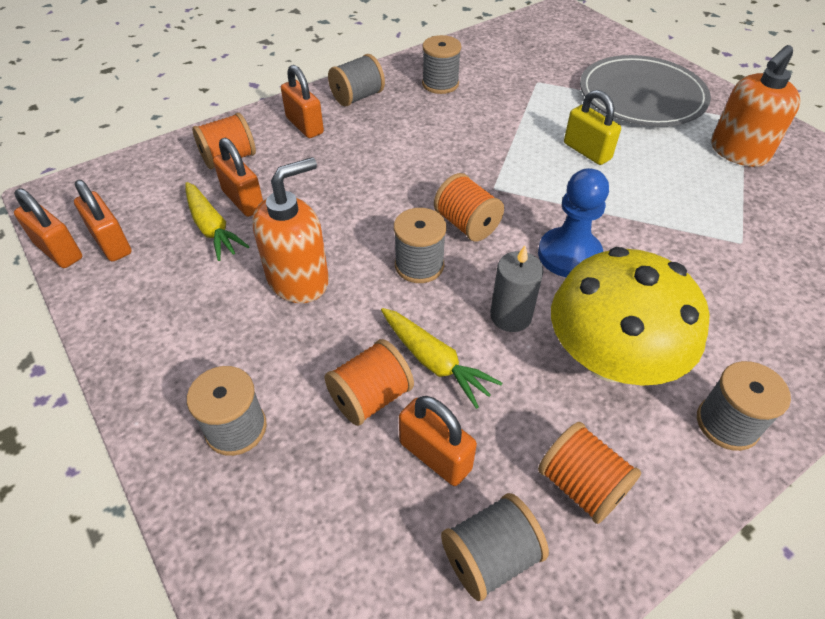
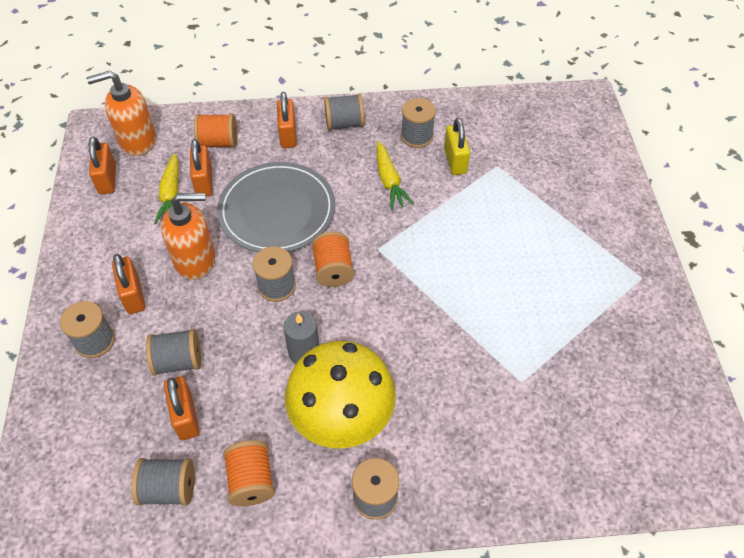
camera: 30 degrees right, 5 degrees up
(59, 251) = (76, 172): orange padlock -> orange padlock (133, 295)
(370, 397) = (178, 361): orange spool -> grey spool
(434, 362) = (232, 359): yellow carrot -> yellow carrot (389, 181)
(569, 255) = (383, 328): blue pawn -> none
(587, 151) = (476, 249): yellow padlock -> yellow padlock (455, 161)
(641, 96) = (573, 217): grey plate -> grey plate (277, 211)
(738, 152) = (602, 306): orange soap dispenser -> orange soap dispenser (137, 141)

